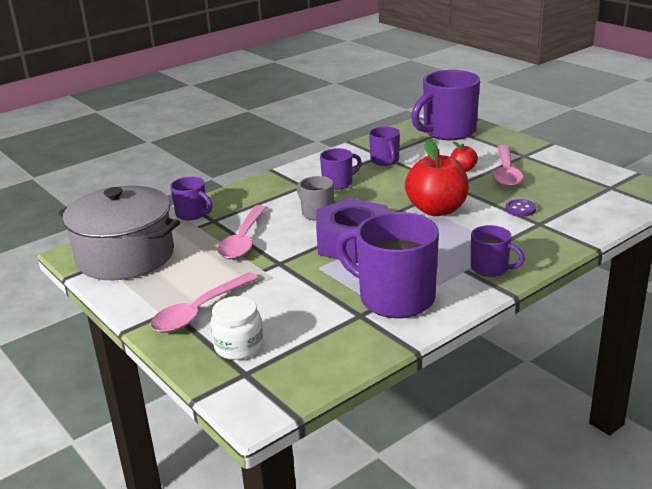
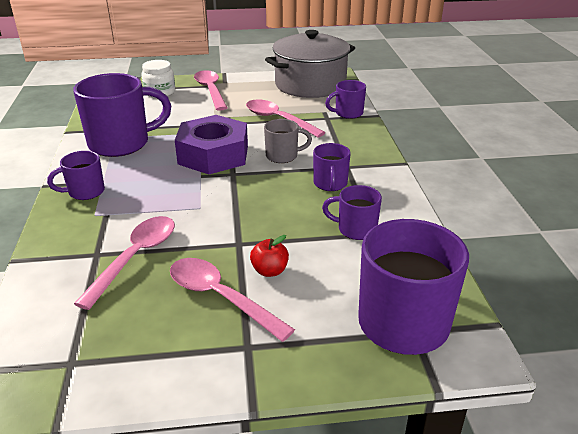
camera: 120 degrees right, 5 degrees up
(437, 210) = (206, 211): red apple -> none
(520, 209) = (135, 258): purple button -> pink spoon

